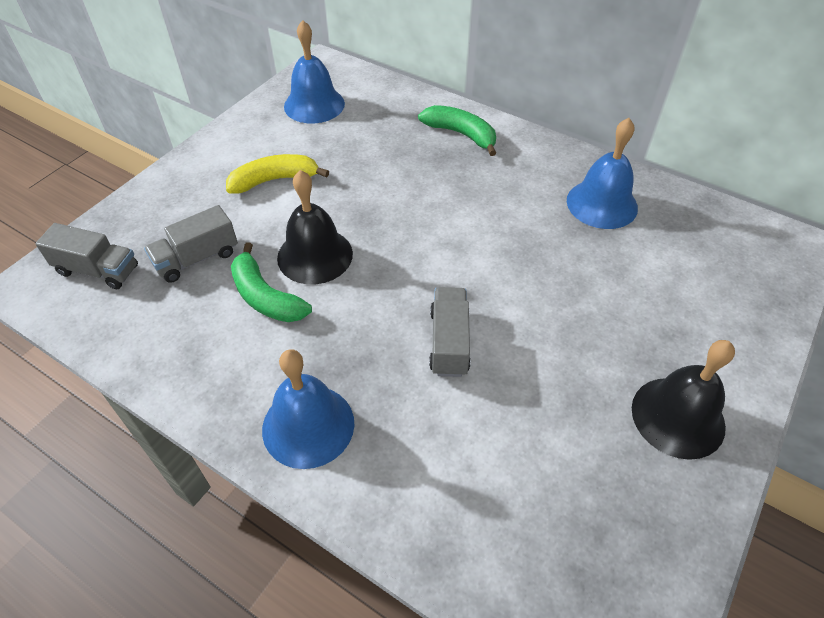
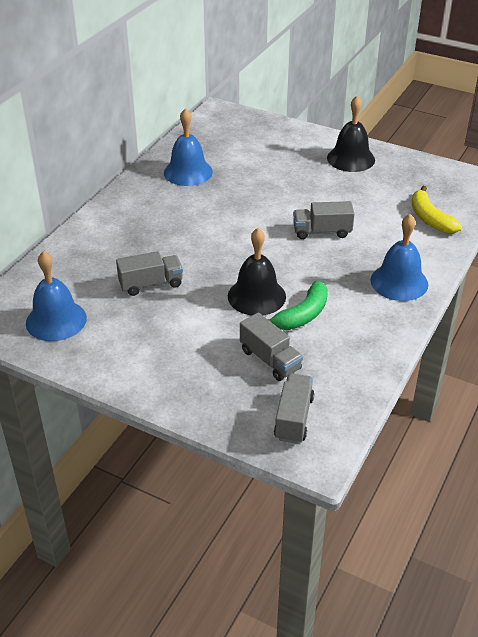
camera: 95 degrees left, 10 degrees down
(274, 180) = (170, 330): yellow banana -> yellow banana (430, 219)
(358, 167) = (151, 284): none -> grey truck
(461, 134) = (107, 232): green banana -> none

